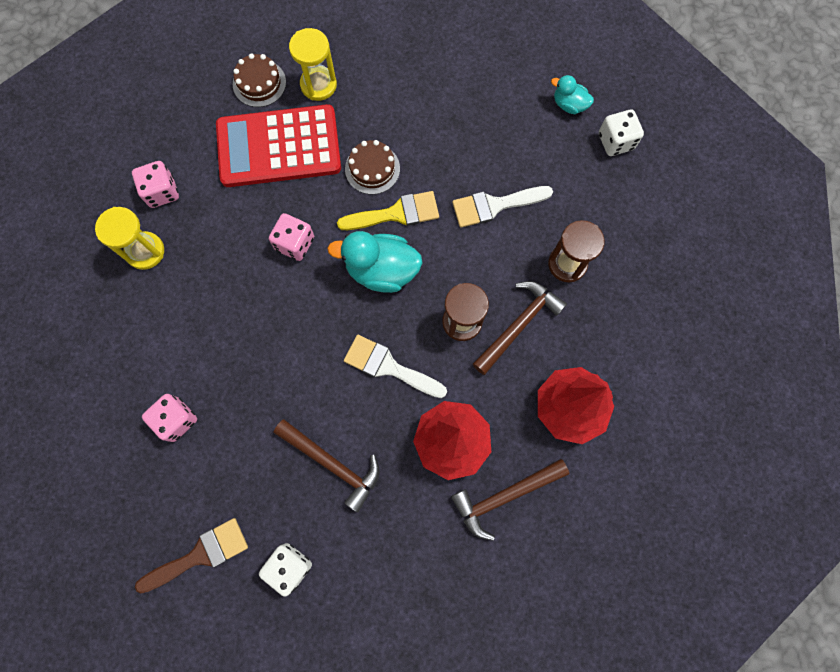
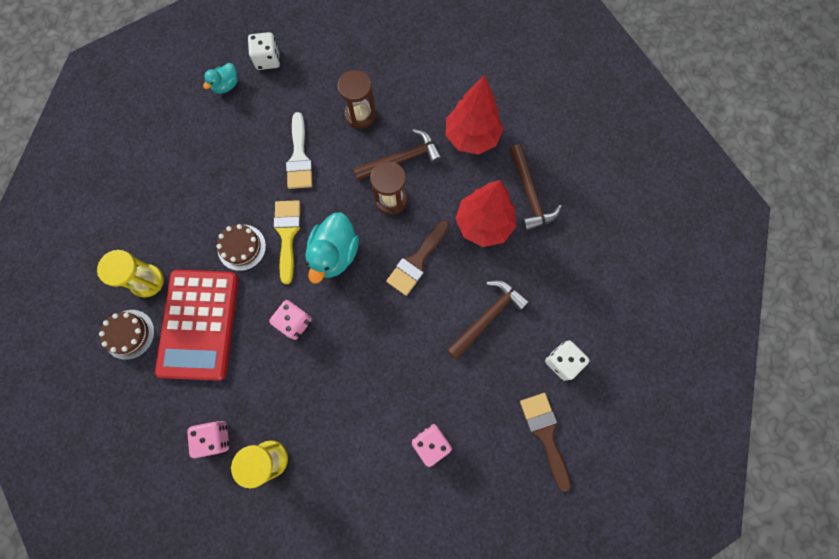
camera: 80 degrees left, 0 degrees up
(389, 367) = (417, 261): white brush -> brown brush
(518, 325) = (401, 159): brown hammer -> brown hammer turned 105 degrees clockwise

